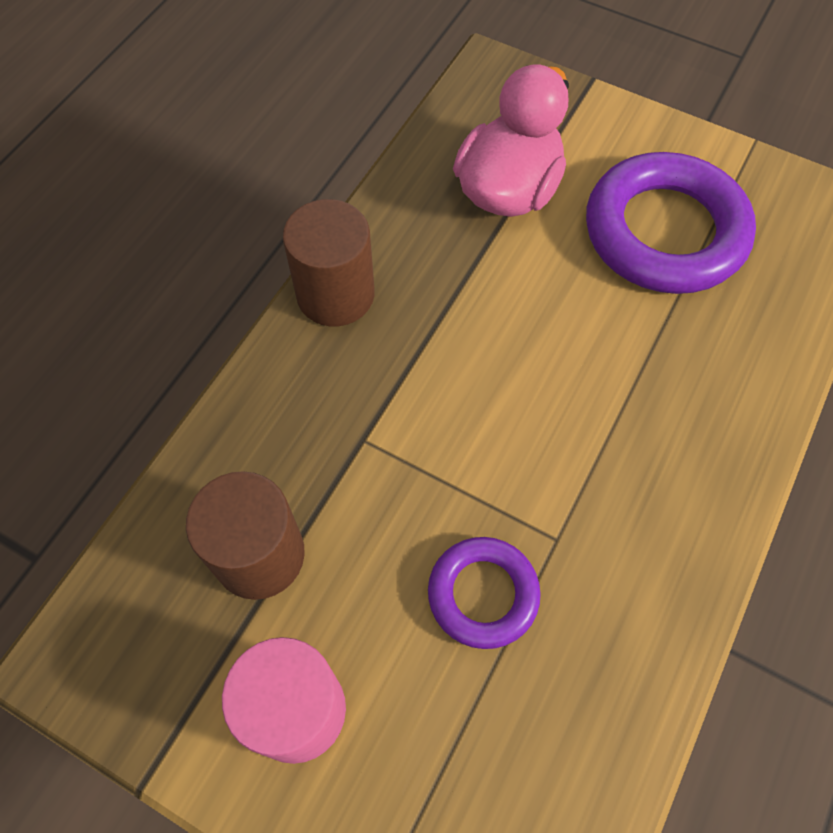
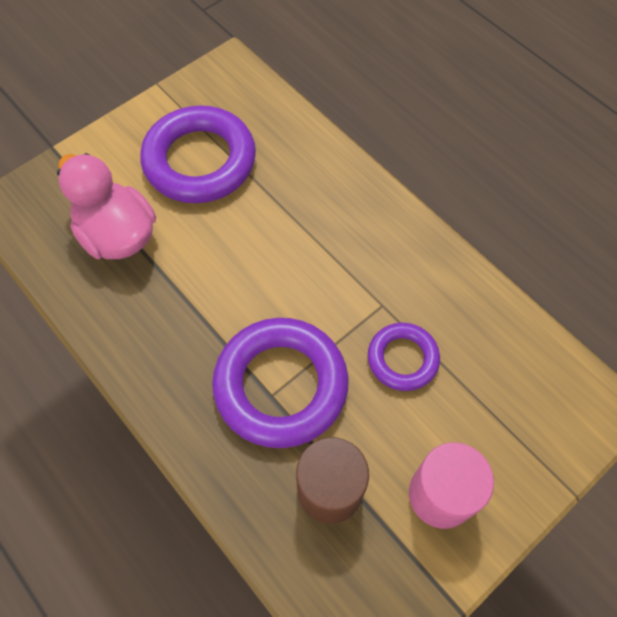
camera: 70 degrees left, 0 degrees up
(335, 294) = (147, 377): brown cylinder -> none
(381, 446) = (281, 385): none -> purple ring

